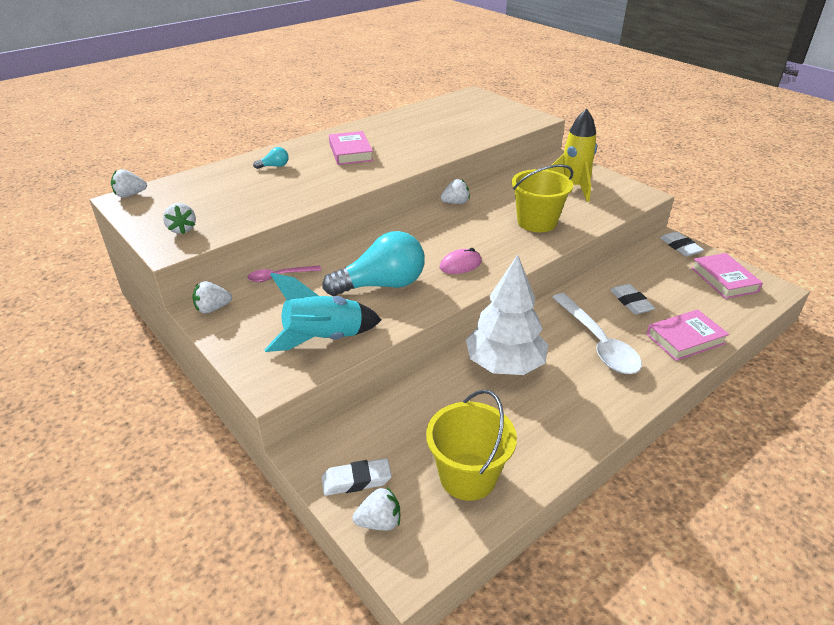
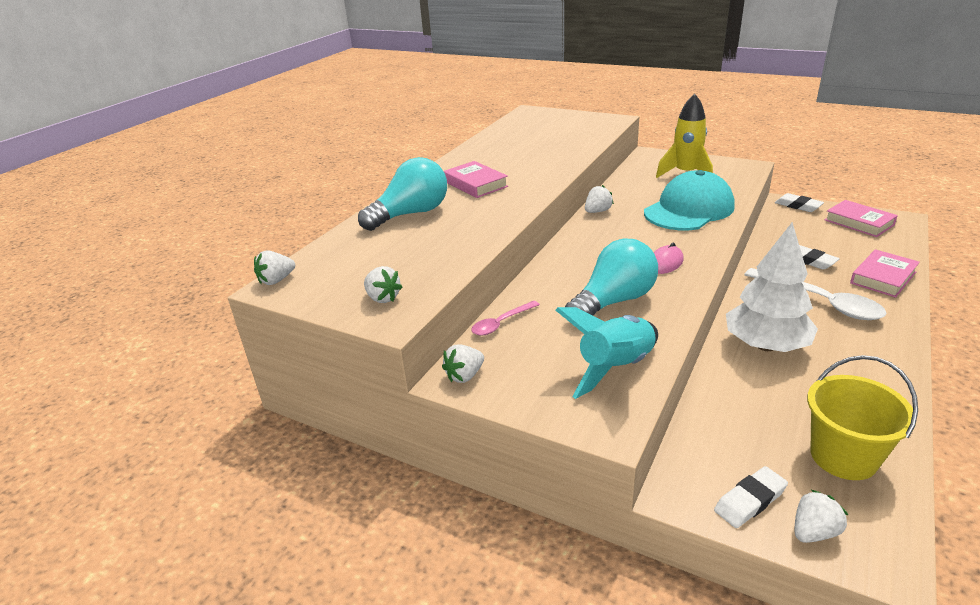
camera: 20 degrees left, 5 degrees down
(274, 166) = (411, 214): turquoise light bulb -> turquoise light bulb, size x2.45
(537, 222) = (689, 209): yellow bucket -> turquoise cap

